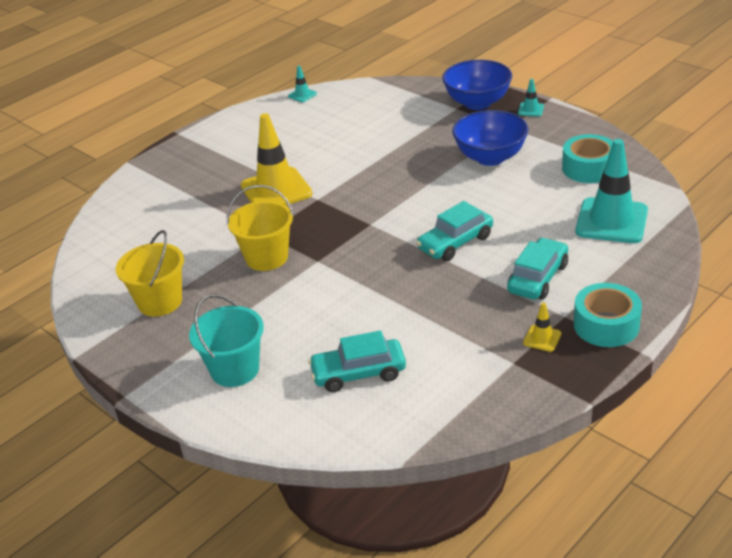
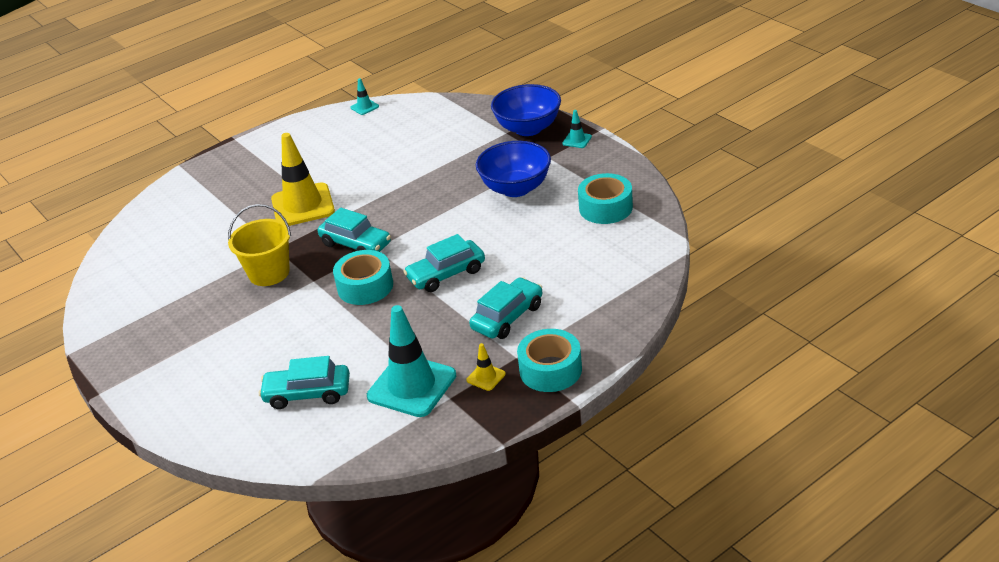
camera: 10 degrees right, 0 degrees up
(160, 302) = (159, 307): yellow bucket -> none
(235, 370) = (201, 379): turquoise bucket -> none
(348, 222) = (356, 244): none -> turquoise car
(375, 262) = (365, 286): none -> turquoise tape
(611, 221) = (603, 265): turquoise traffic cone -> turquoise traffic cone (412, 386)

